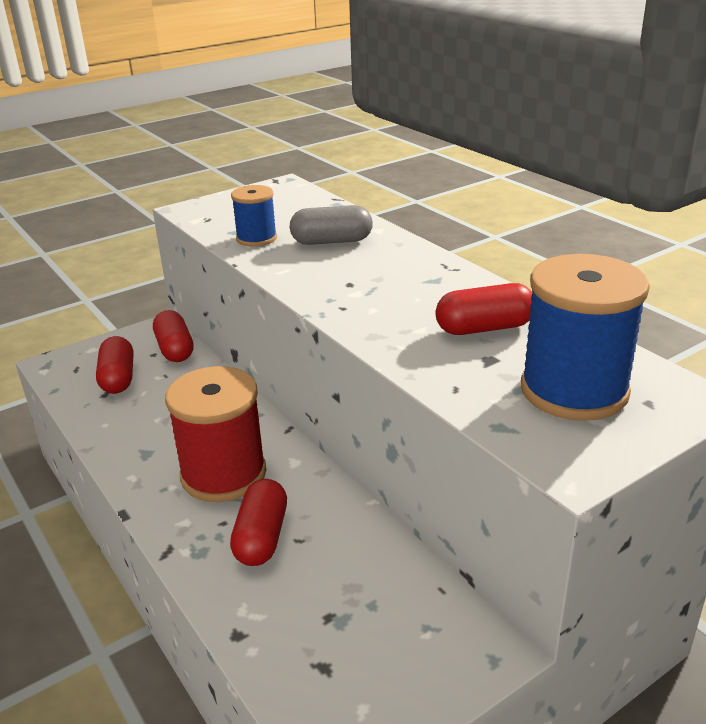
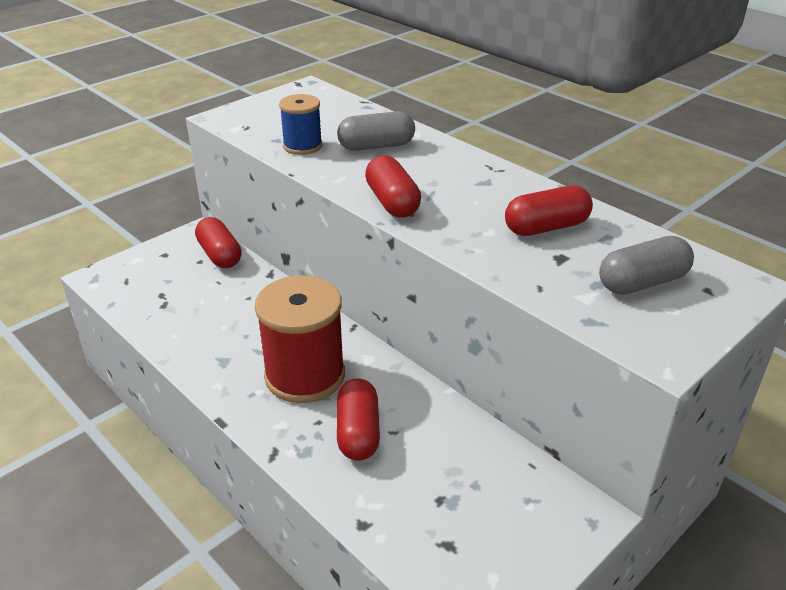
camera: 10 degrees left, 5 degrees up
(118, 378) = (172, 288): red capsule -> red capsule (392, 202)
(574, 390) = (642, 283): blue spool -> grey capsule

